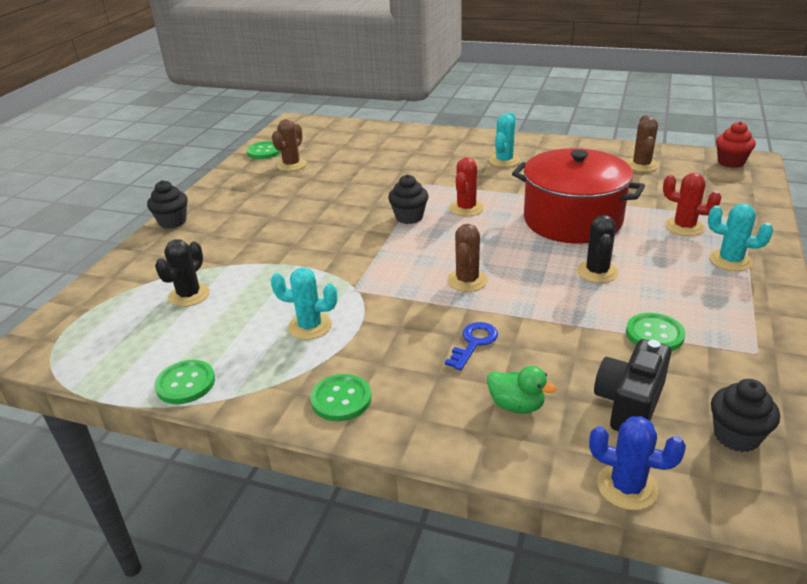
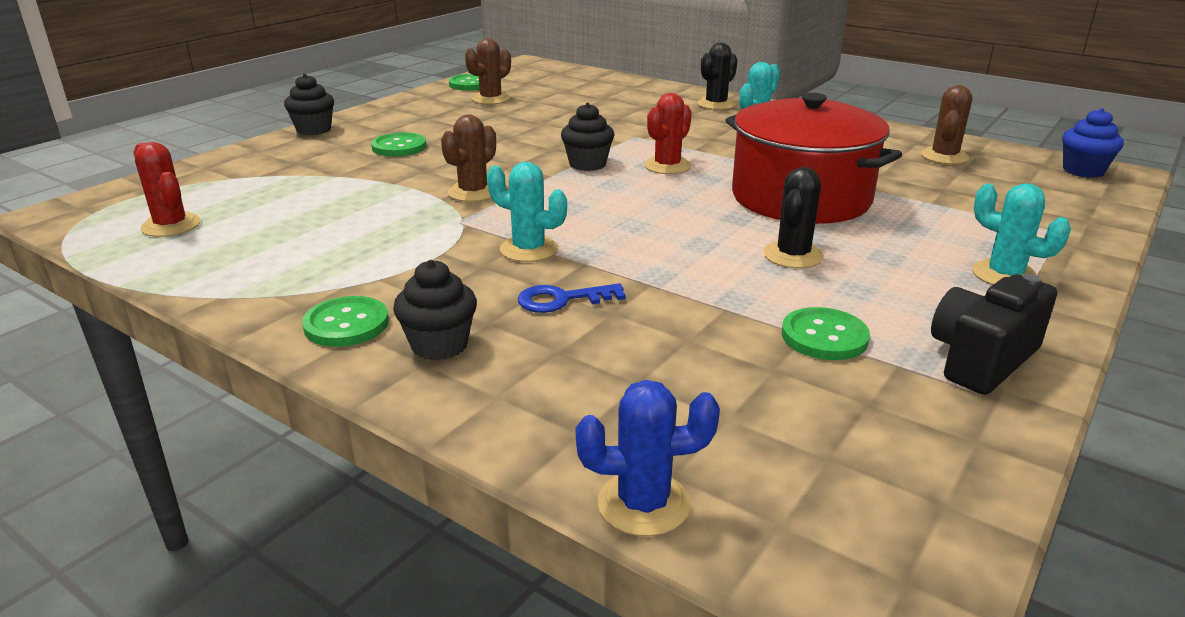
camera: 15 degrees right, 5 degrees down
(185, 383) = (187, 274): green button -> green button (399, 147)
(189, 295) = (269, 196): black cactus -> black cactus (716, 104)
(310, 326) = (375, 247): turquoise cactus -> turquoise cactus (529, 249)
(467, 280) = (608, 235): brown cactus -> brown cactus (473, 192)
(474, 343) = (562, 300): blue key -> blue key turned 150 degrees counterclockwise
(516, 405) = (563, 376): green duck -> none
(627, 487) = (643, 504): blue cactus -> blue cactus turned 45 degrees counterclockwise
(629, 404) = (725, 407): black camera -> black camera (981, 359)
(684, 227) = (959, 228): red cactus -> red cactus (171, 226)
(730, 162) = (1083, 171): red cupcake -> blue cupcake
(736, 436) = (862, 481): black cupcake -> black cupcake (439, 345)

